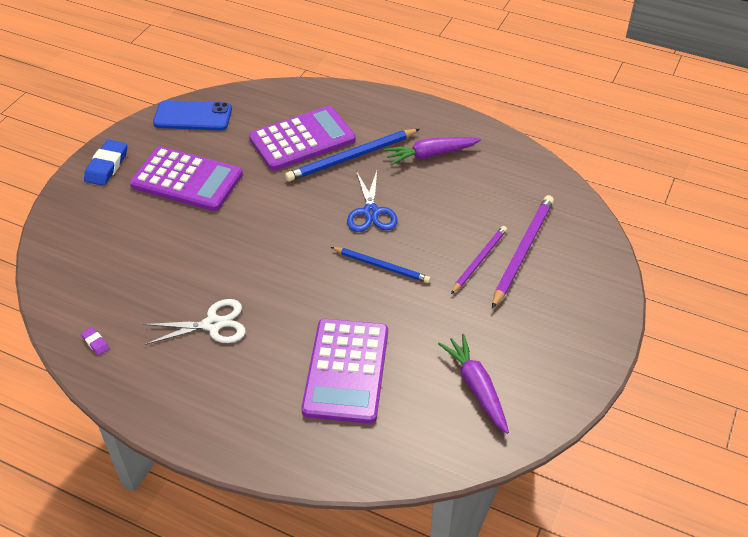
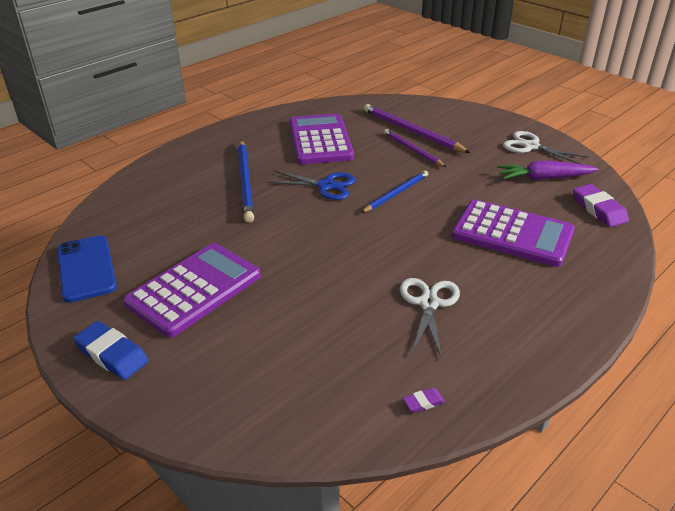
camera: 70 degrees left, 10 degrees down
(193, 116) = (86, 268): blue phone -> blue phone turned 45 degrees counterclockwise
(302, 139) = (195, 203): purple calculator -> purple calculator (320, 140)
(430, 155) = (274, 144): purple carrot -> none
(430, 445) = (598, 209): none -> purple eraser
(550, 367) = (531, 146): none -> white scissors

